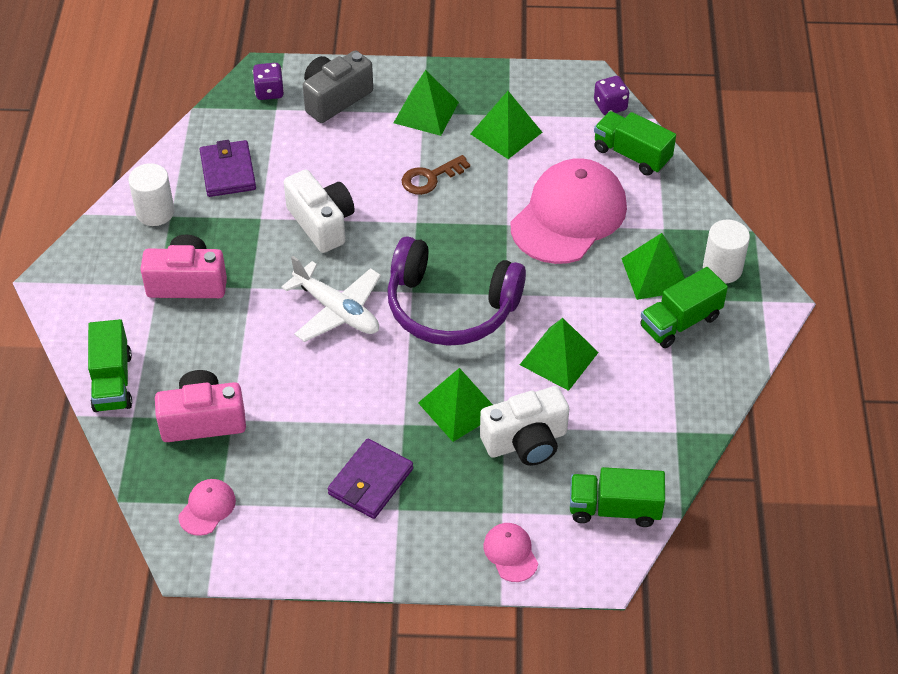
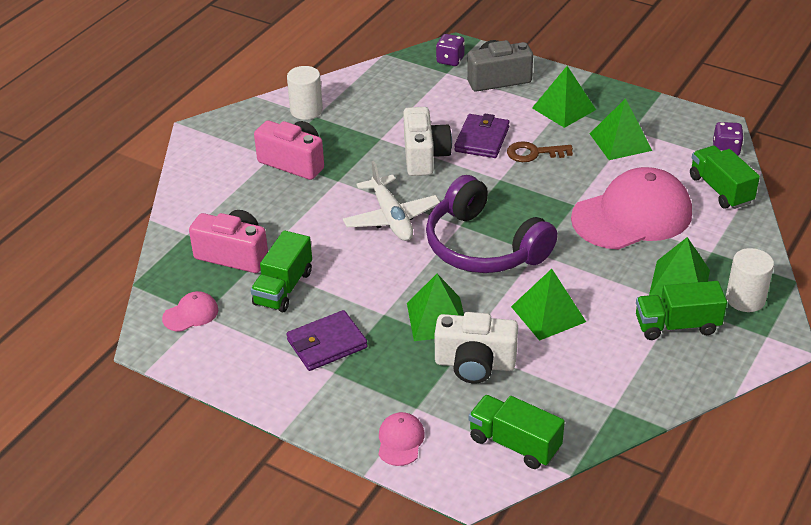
camera: 30 degrees right, 10 degrees down
(112, 381) = (190, 206): green truck -> green truck (283, 288)
(228, 172) = (379, 101): purple wallet -> purple wallet (482, 139)

